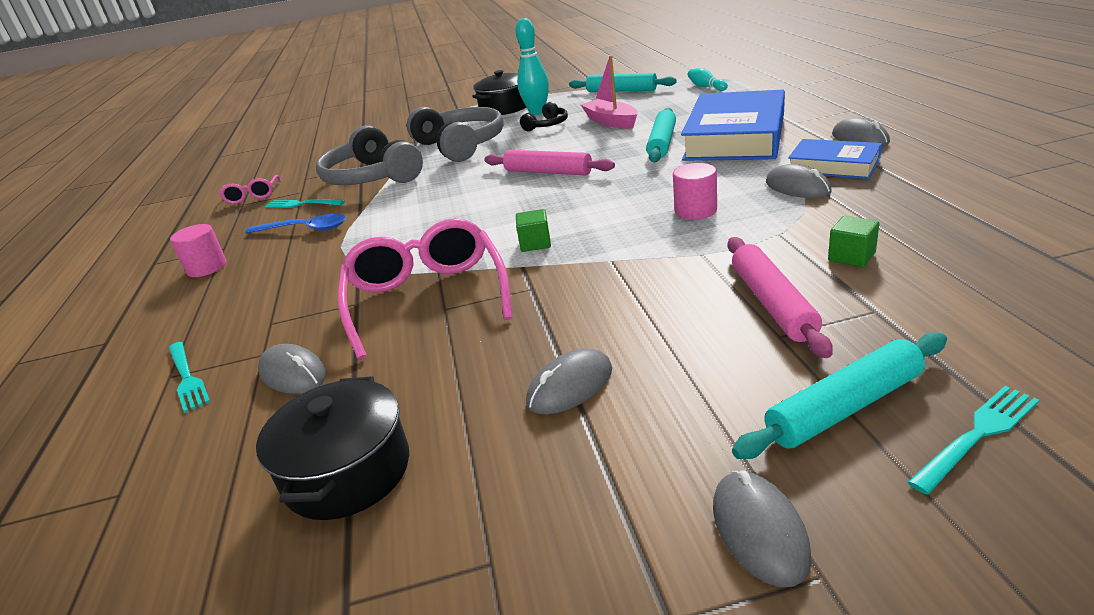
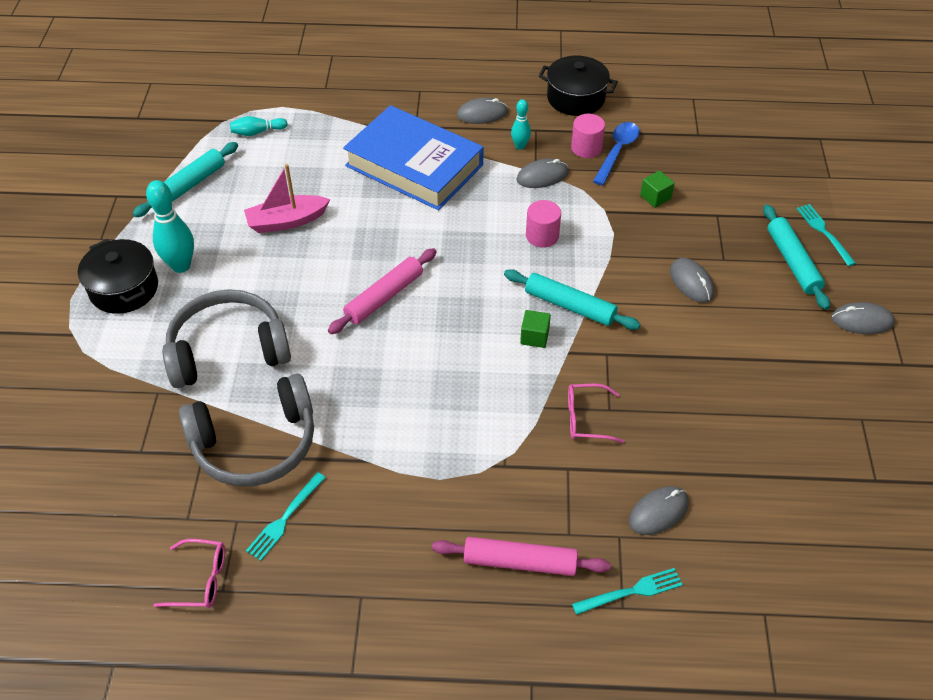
camera: 80 degrees left, 20 degrees up
(207, 268) = (407, 607): pink cylinder -> pink cylinder (586, 148)
(305, 229) = (369, 512): blue spoon -> blue spoon (617, 151)
(347, 472) = (780, 477): black pot -> black pot (576, 98)
(427, 298) = (586, 418): pink glasses -> pink glasses, size x0.51
(547, 125) = (239, 268): black headphones -> none
(570, 386) = (735, 359): grey mouse -> grey mouse (691, 282)
(662, 143) = (384, 208): turquoise rolling pin -> turquoise rolling pin (570, 306)
(772, 303) = (690, 248): pink rolling pin -> pink rolling pin (520, 562)
(833, 165) = (520, 146): blue book -> turquoise bowling pin

